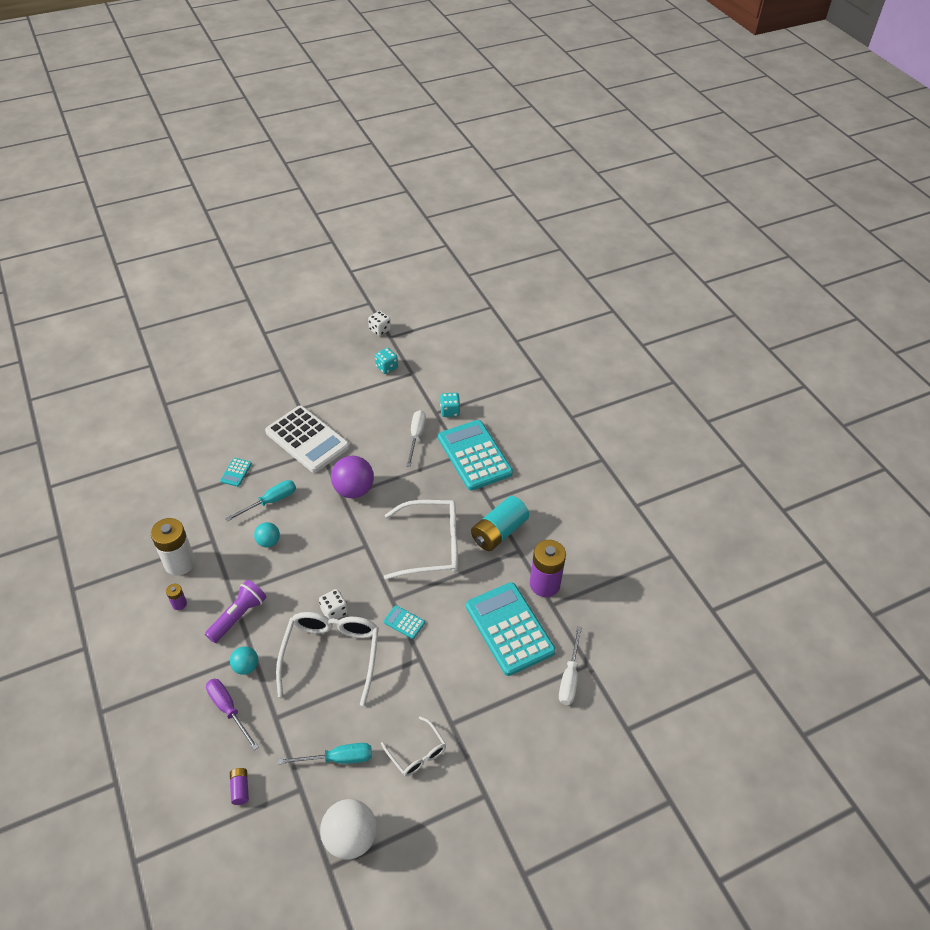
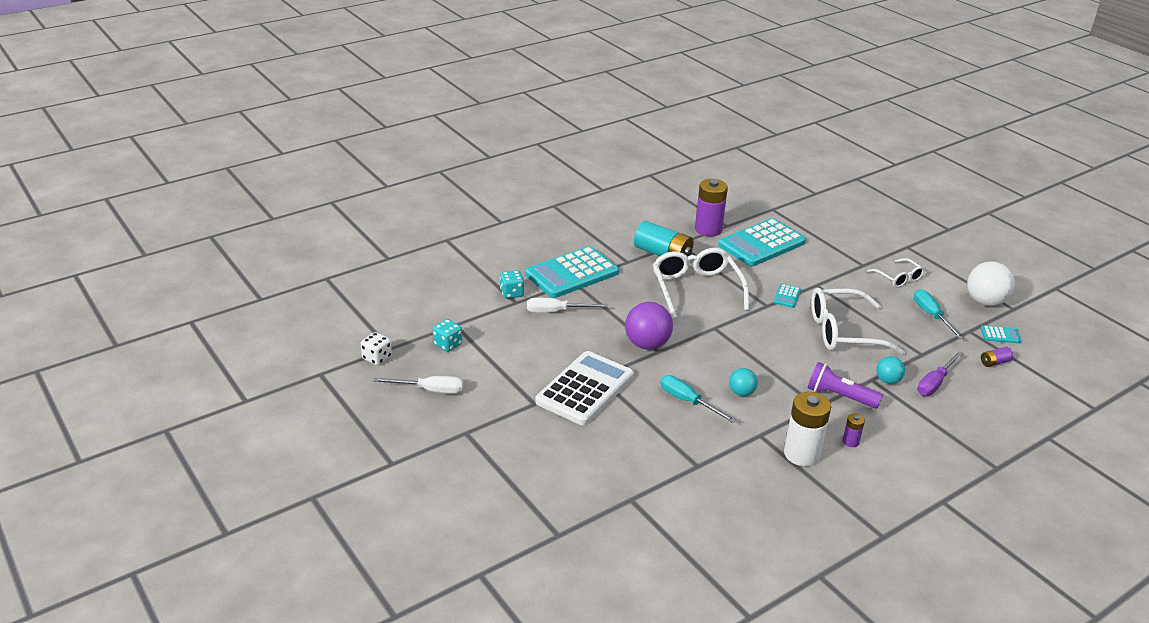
camera: 100 degrees left, 15 degrees down
(236, 472) = (656, 437): turquoise calculator -> turquoise calculator (1000, 335)
(334, 611) = (798, 337): white dice -> none
(417, 753) = (898, 278): white glasses -> white glasses turned 105 degrees clockwise
(569, 677) = (789, 216): white screwdriver -> white screwdriver (430, 390)

